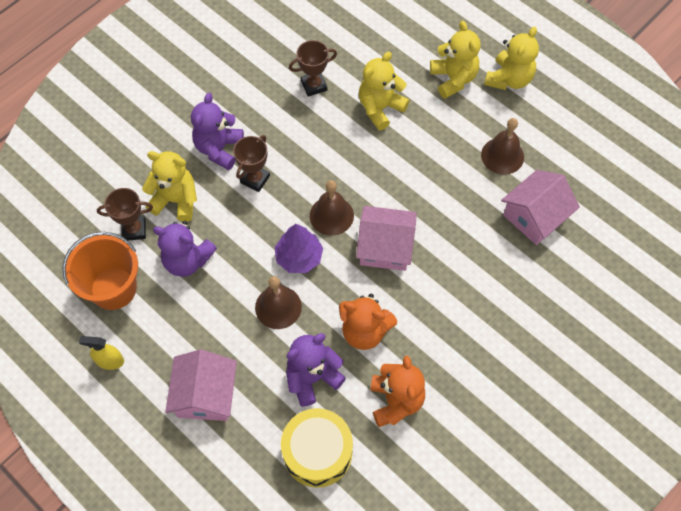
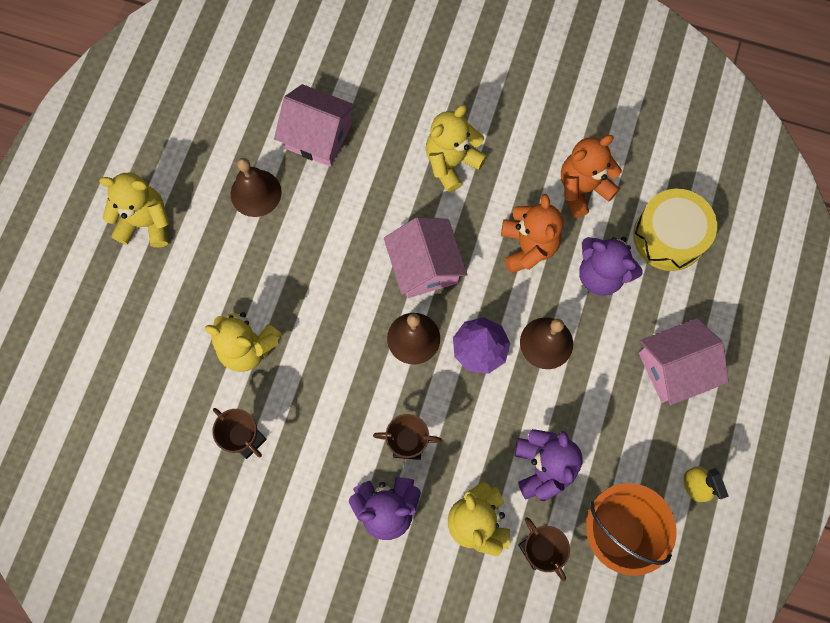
camera: 115 degrees left, 10 degrees up
(453, 79) = (170, 283): yellow teddy bear -> yellow teddy bear (451, 163)

